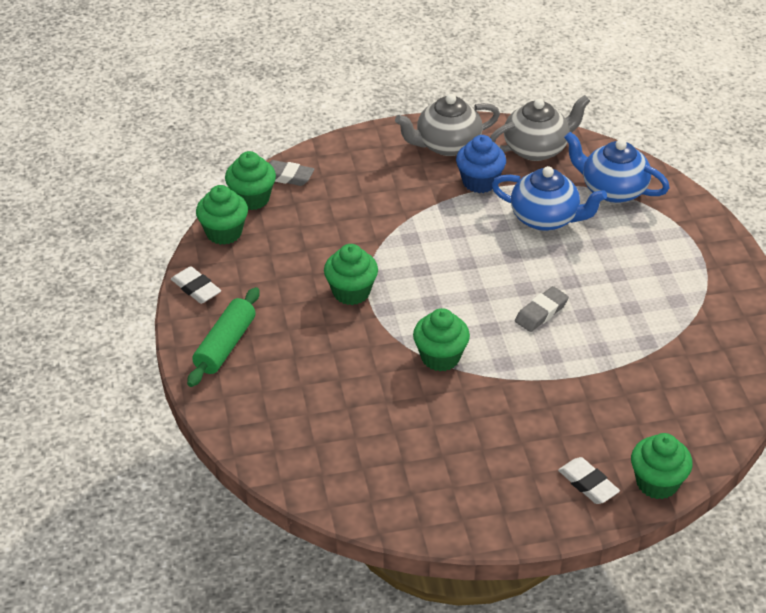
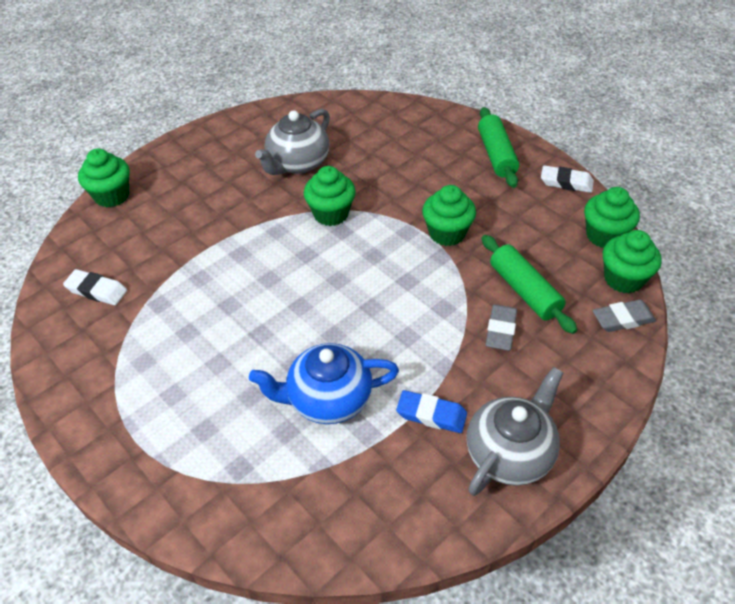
camera: 150 degrees right, 5 degrees up
(336, 223) = (524, 291): none -> green rolling pin
(479, 182) = (431, 414): blue cupcake -> blue eraser
(537, 148) = (402, 507): grey teapot -> grey teapot (297, 163)
(541, 312) = (270, 288): grey eraser -> grey eraser (500, 330)
(588, 484) = (165, 175): white eraser -> white eraser (97, 290)
(612, 190) = (273, 484): blue teapot -> none

